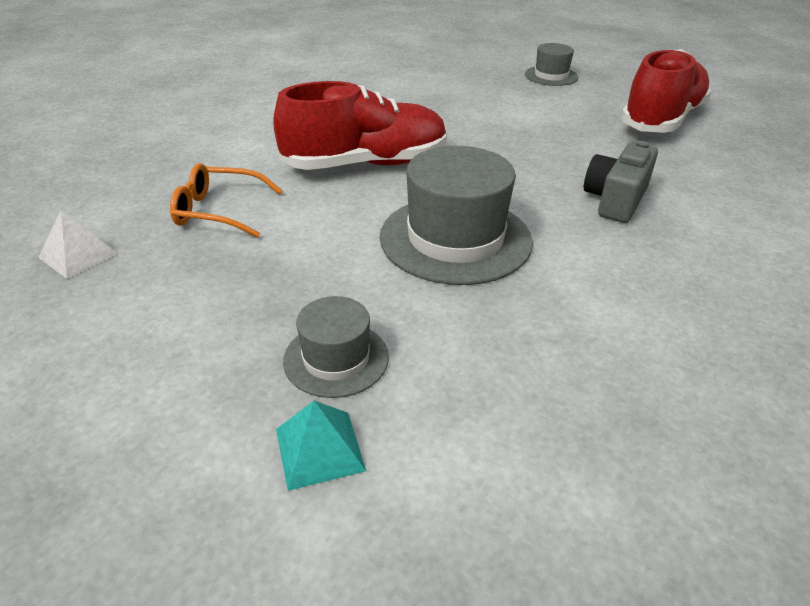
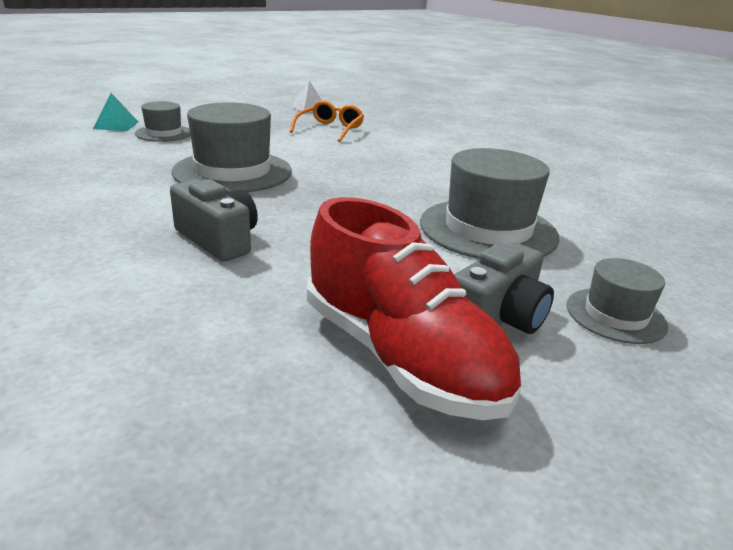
camera: 105 degrees right, 10 degrees down
(366, 164) = (368, 167): red shoe -> none
(472, 106) = (488, 229): none -> grey hat
(592, 100) = (498, 318): none -> grey camera

